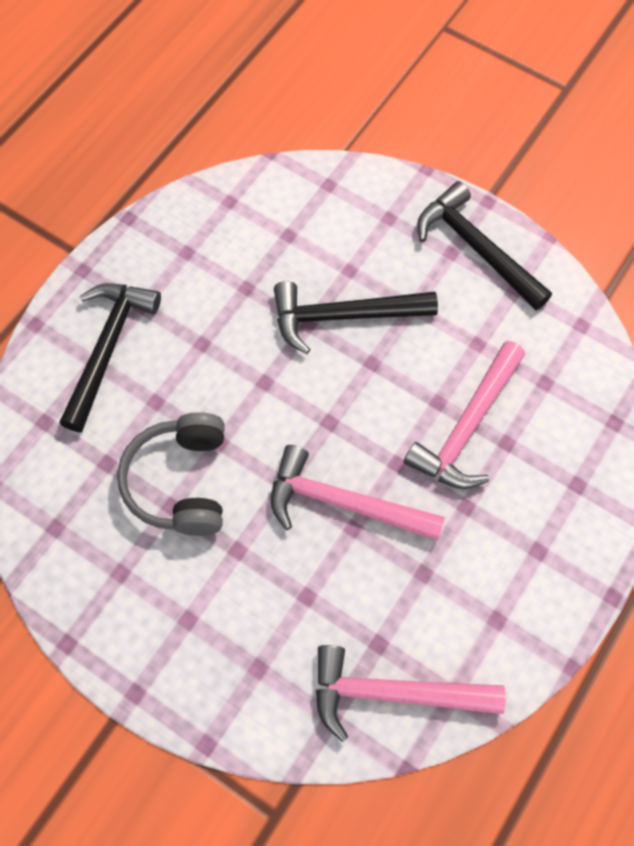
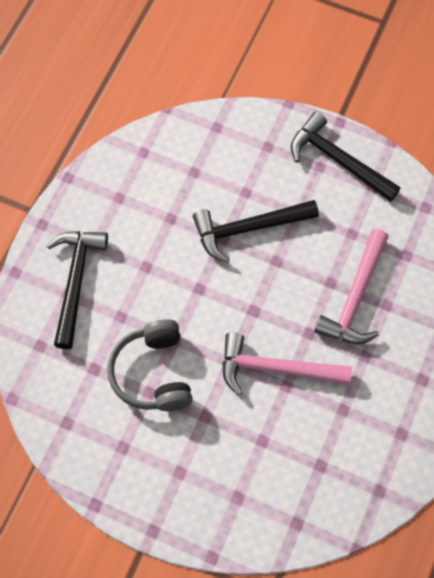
camera: 10 degrees left, 0 degrees up
(393, 693) = (337, 498): pink hammer -> none

